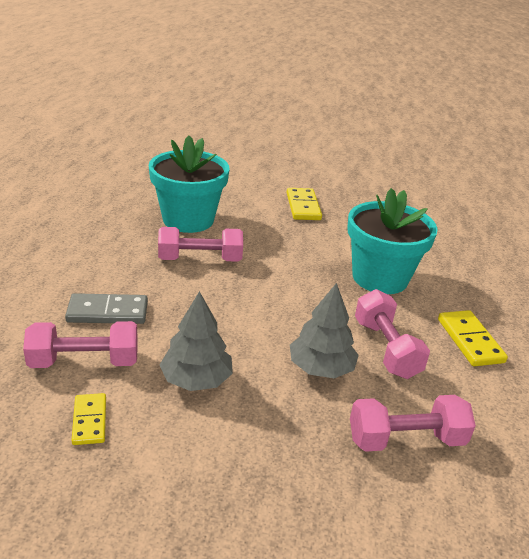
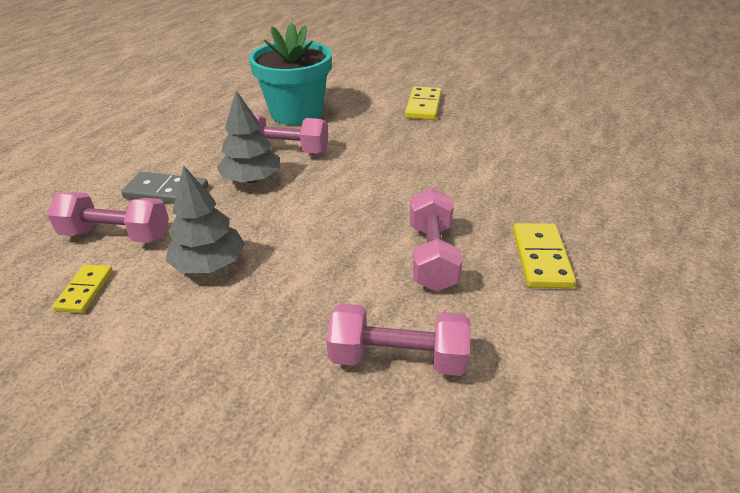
camera: 20 degrees right, 5 degrees up
(321, 368) = (345, 268): grey tree -> grey tree (251, 179)
(380, 278) = (468, 181): turquoise flower pot -> none

